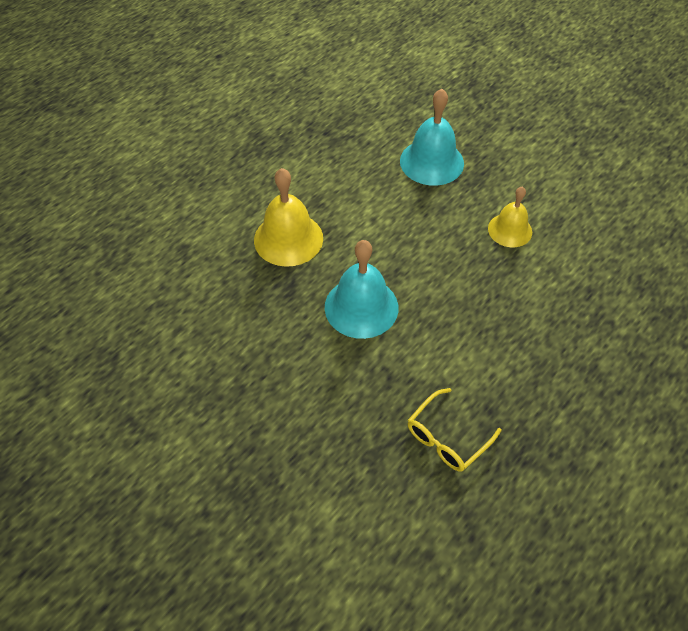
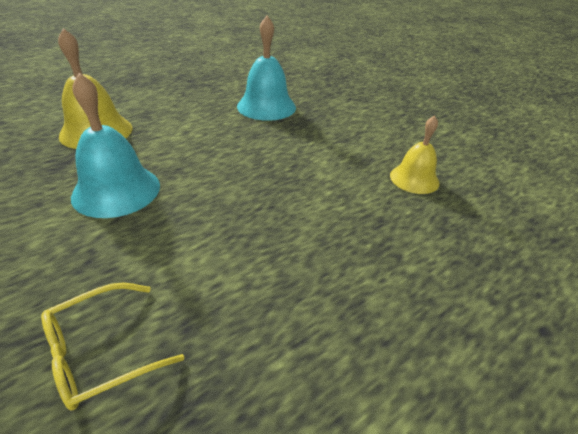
camera: 10 degrees right, 15 degrees down
(510, 230) = (314, 158): yellow bell -> yellow bell (414, 179)

